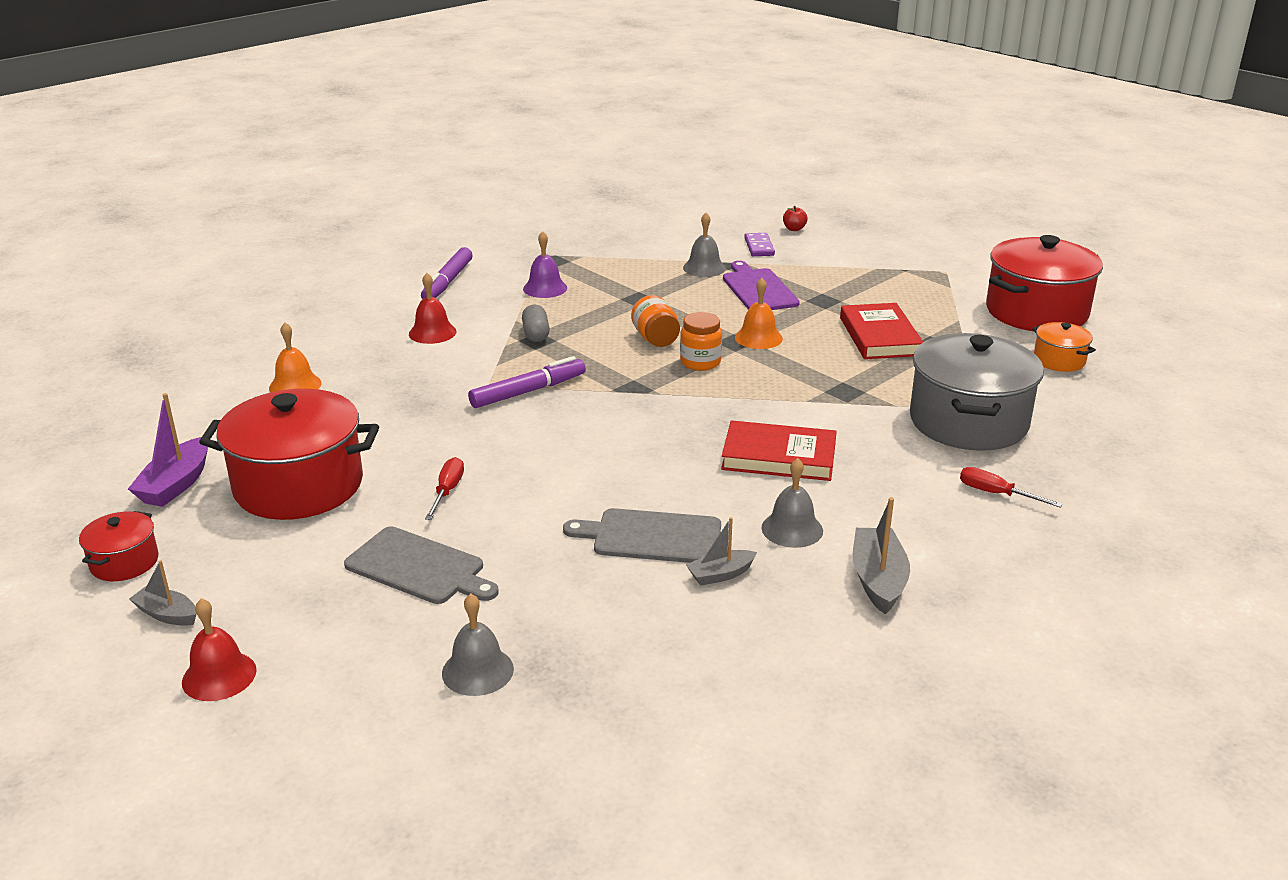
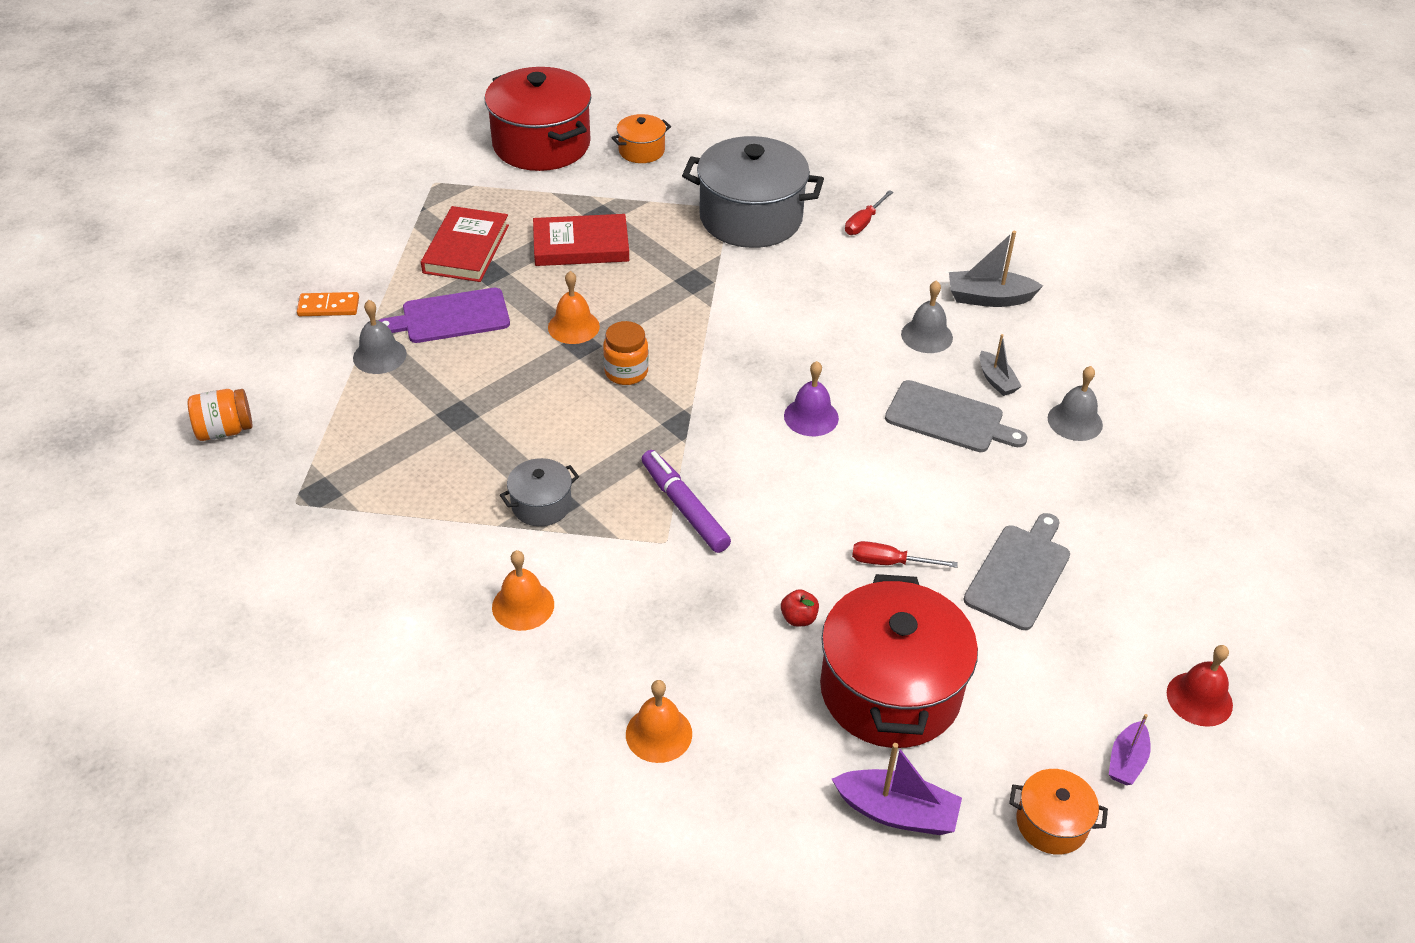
camera: 90 degrees left, 15 degrees up
(124, 562) = (1051, 823): red pot -> orange pot
(167, 614) = (1126, 761): grey boat -> purple boat
(432, 332) = (523, 605): red bell -> orange bell
(447, 282) = (365, 602): purple marker -> none
(477, 671) = (1148, 524): grey bell -> grey bell (1075, 421)
(536, 334) = (541, 505): grey capsule -> grey pot
(545, 288) = (407, 499): purple bell -> purple bell (811, 417)
(651, 536) = (949, 418): grey cutting board -> grey cutting board turned 75 degrees counterclockwise
(655, 339) = (567, 403): orange jar -> orange jar (225, 430)
(759, 247) = (328, 307): purple domino -> orange domino
(779, 457) = (813, 333): red book -> red book (466, 249)
(794, 229) = (281, 274): red apple -> red apple (798, 618)

